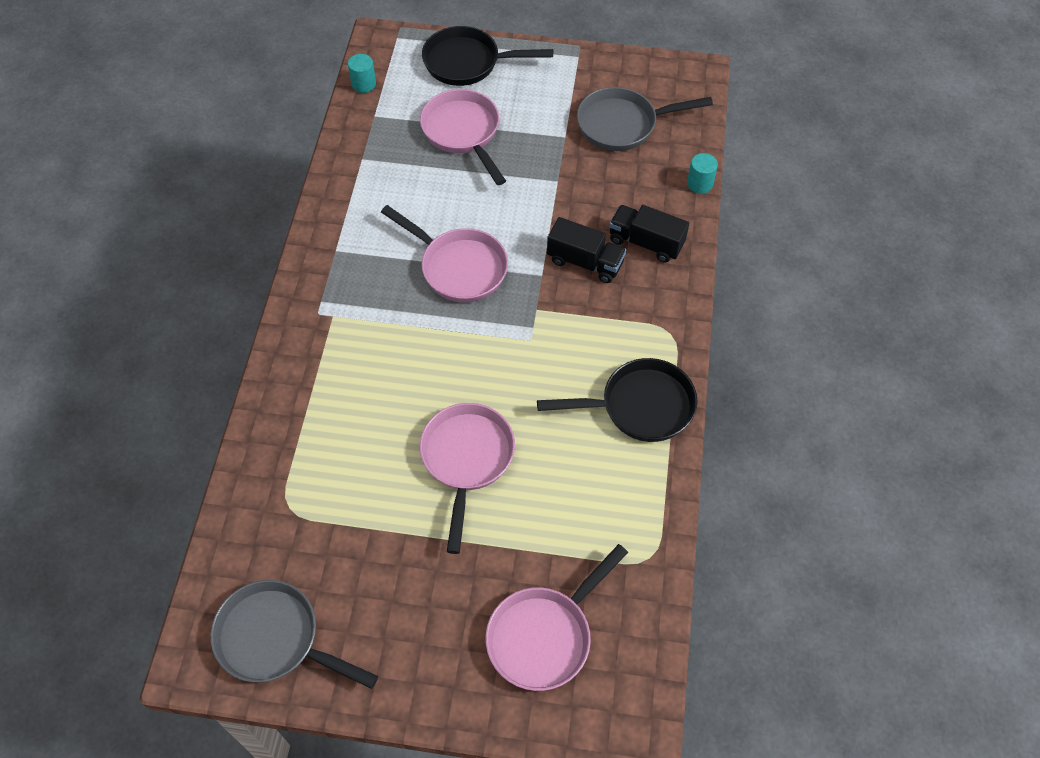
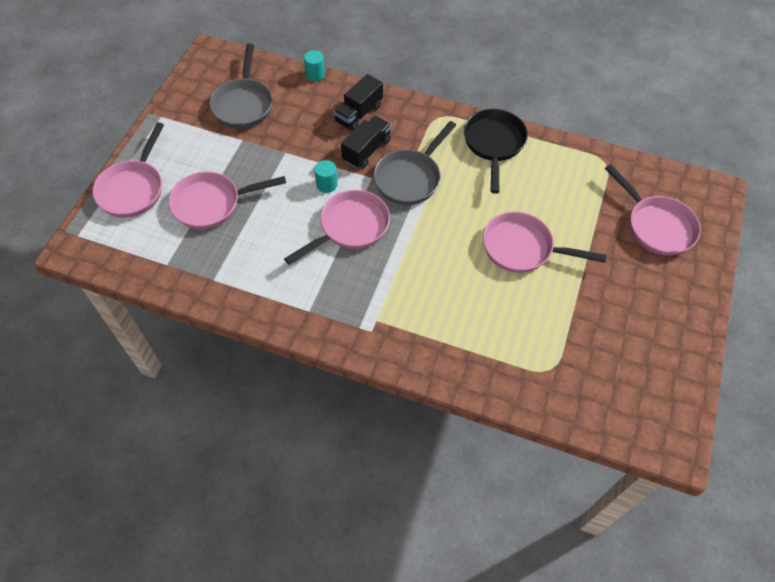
camera: 80 degrees left, 0 degrees up
(275, 639) = (657, 388): grey pan -> grey pan (410, 178)
(363, 84) = (124, 268): turquoise cylinder -> turquoise cylinder (326, 184)
(467, 63) = (133, 189): black pan -> pink pan

